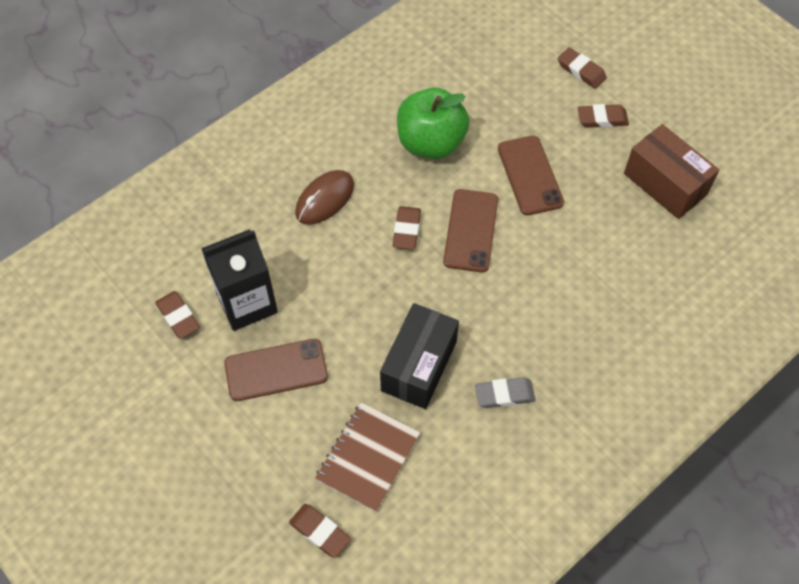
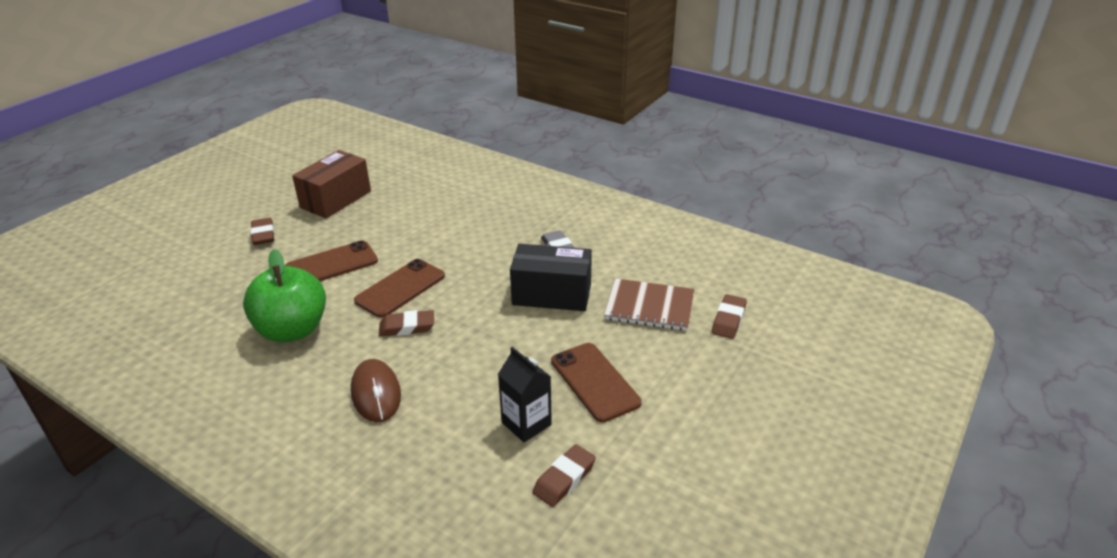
camera: 105 degrees left, 25 degrees down
(247, 303) = (526, 423): black carton -> black carton, size x0.66
(325, 199) = (376, 393): brown mouse -> brown mouse turned 45 degrees clockwise
(471, 230) = (400, 288): brown phone -> brown phone turned 45 degrees counterclockwise
(581, 71) = (201, 252): brown eraser -> none

